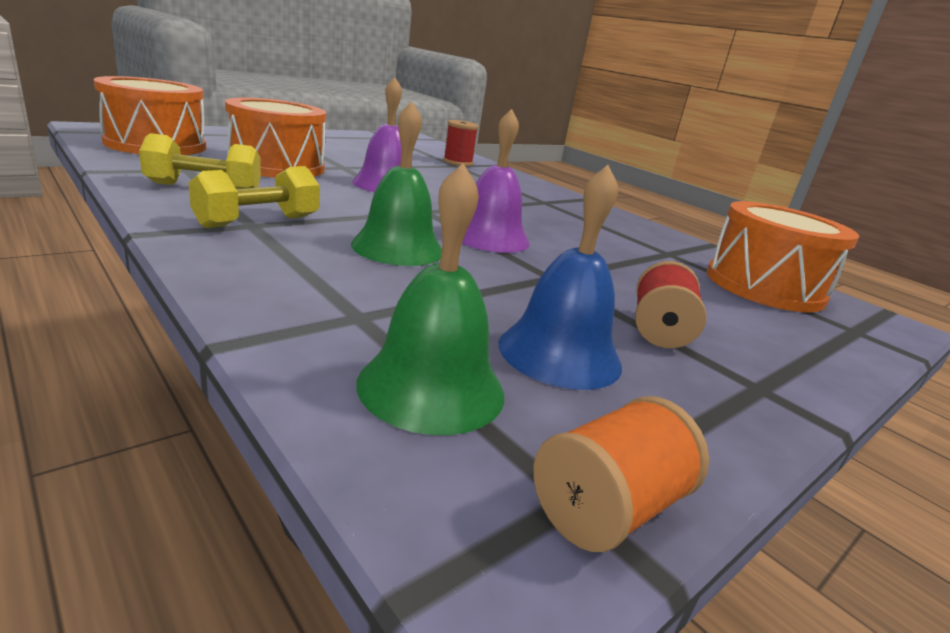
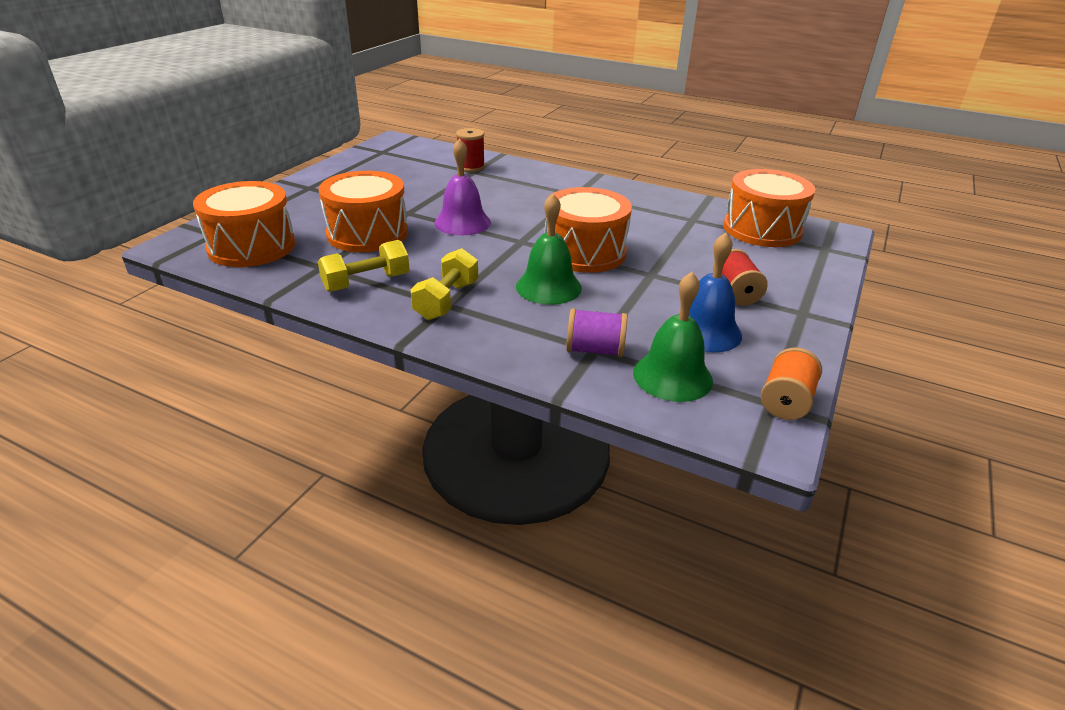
camera: 20 degrees left, 10 degrees up
(358, 317) = (594, 350): none -> purple spool
(489, 237) = (584, 252): purple bell -> orange drum

